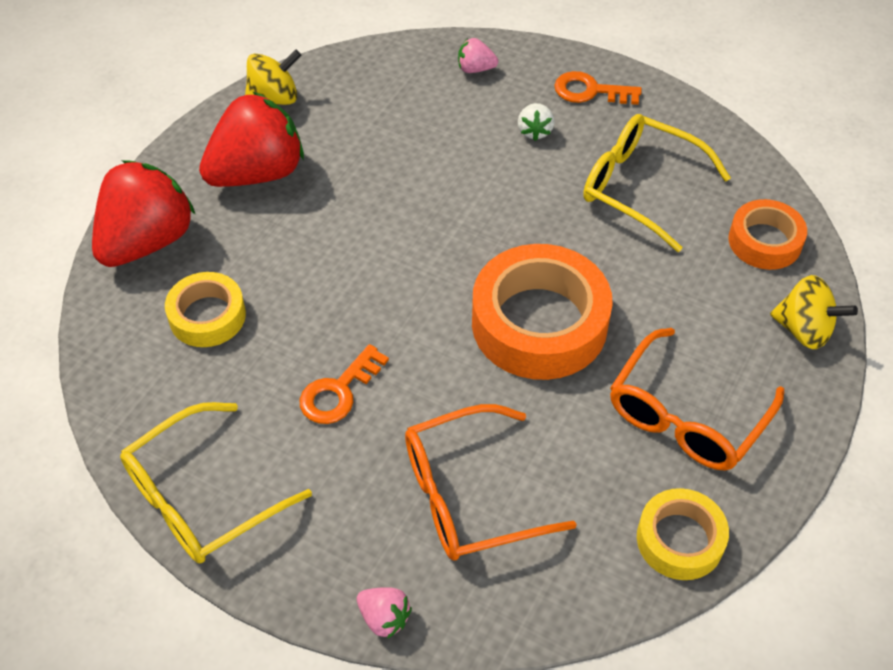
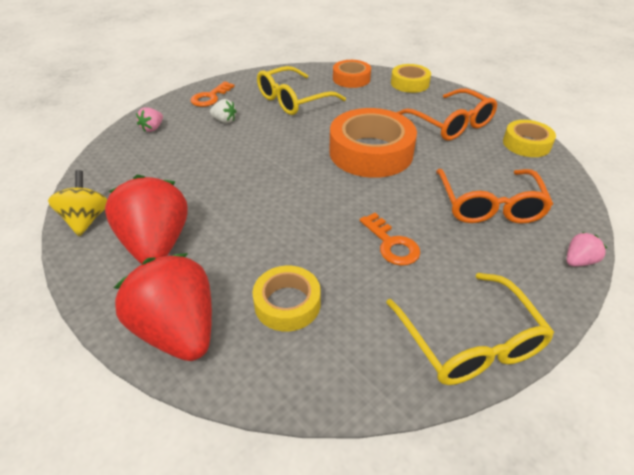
camera: 70 degrees left, 10 degrees down
(804, 330) = (409, 83): yellow spinning top -> yellow tape

